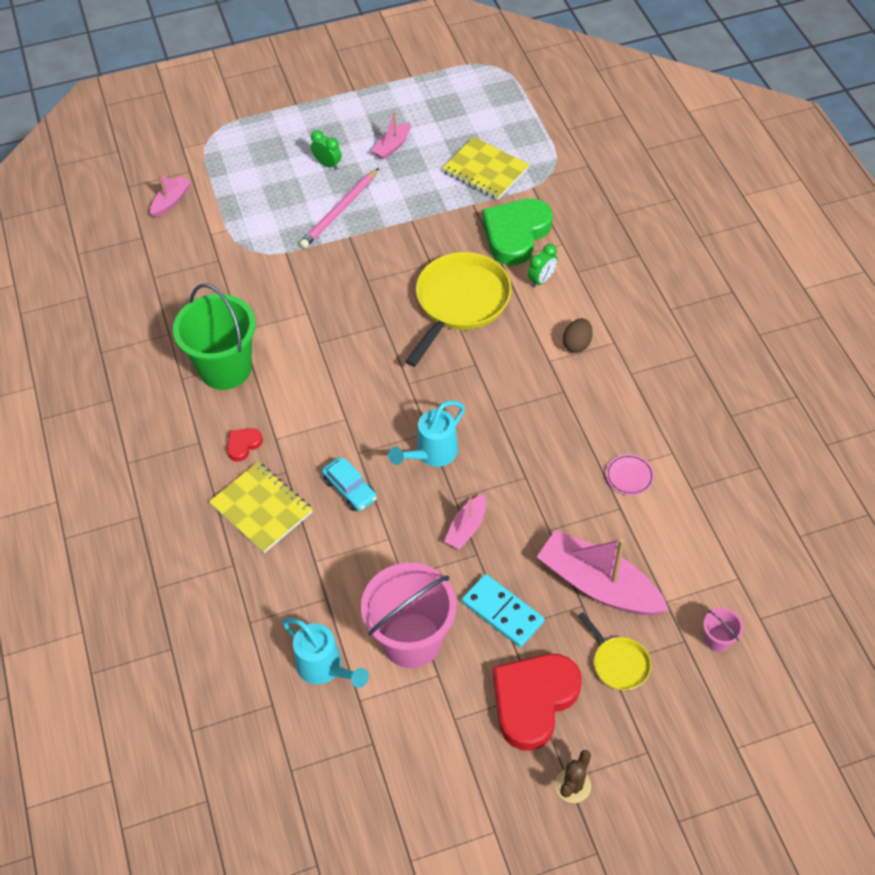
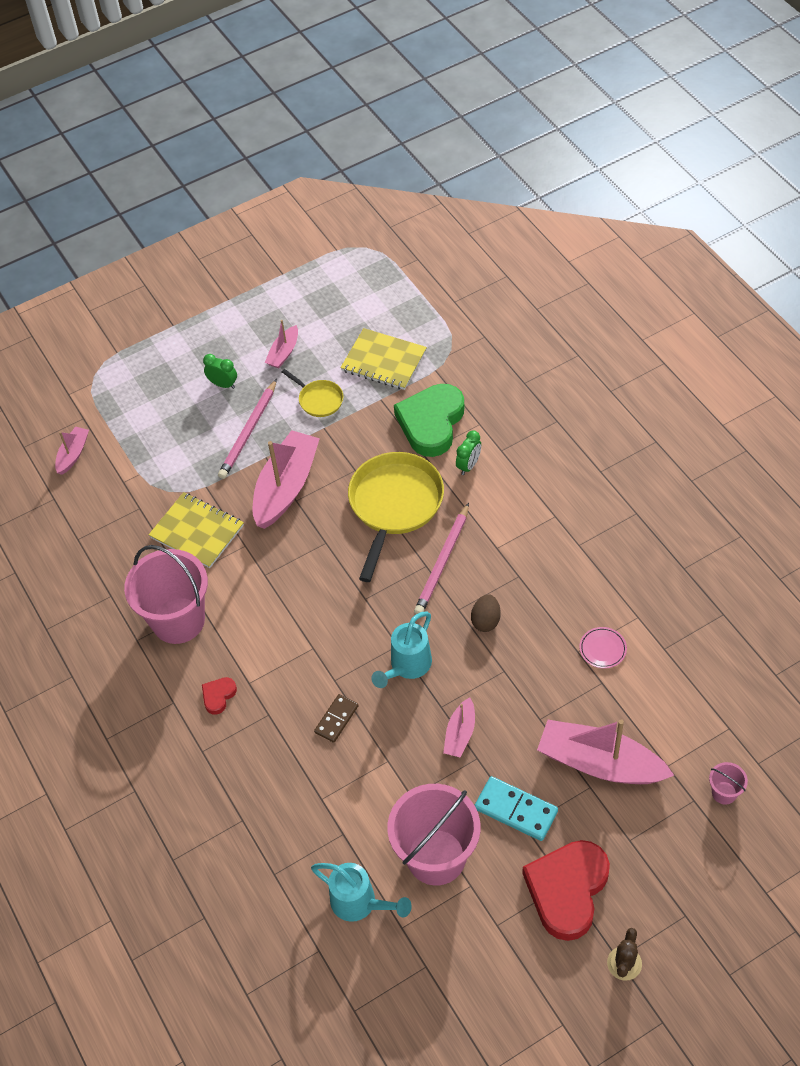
camera: 10 degrees left, 0 degrees up
(225, 368) = (178, 620): green bucket -> pink bucket
(261, 508) = (254, 757): yellow notebook -> yellow notebook (197, 531)
(350, 489) = (336, 719): turquoise car -> brown domino
(361, 267) = (286, 487): none -> pink boat
(492, 364) = (442, 562): none -> pink pencil
(577, 344) = (519, 525): brown egg -> brown egg (486, 621)
(618, 663) = (637, 836): yellow pan -> yellow pan (319, 400)

